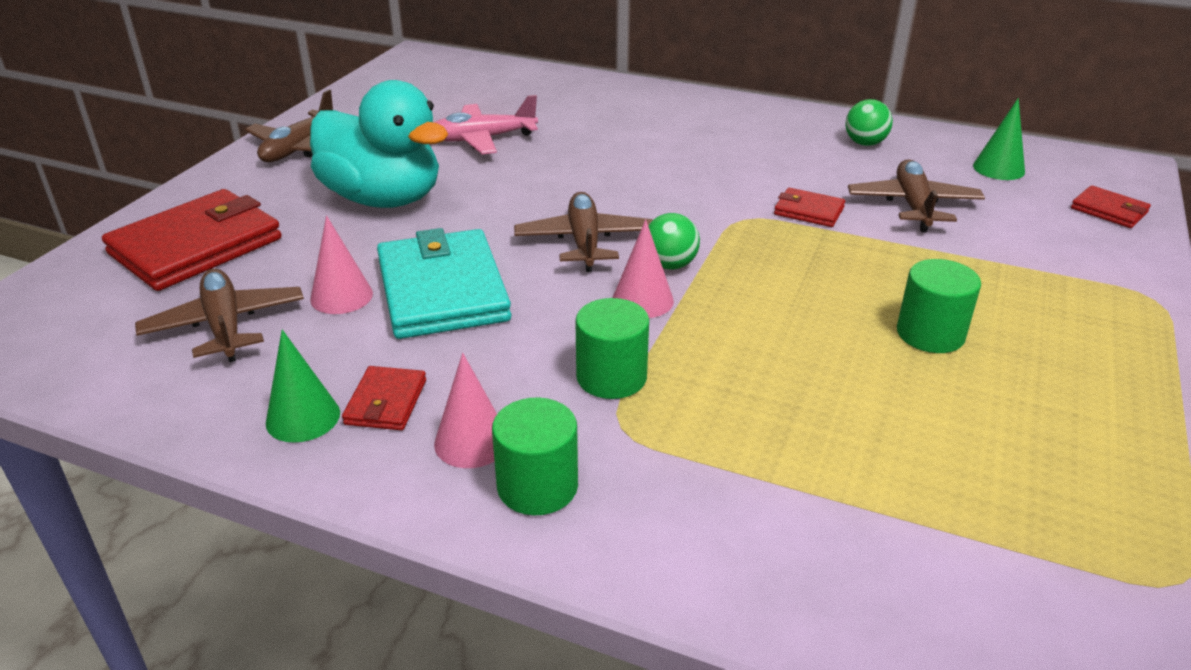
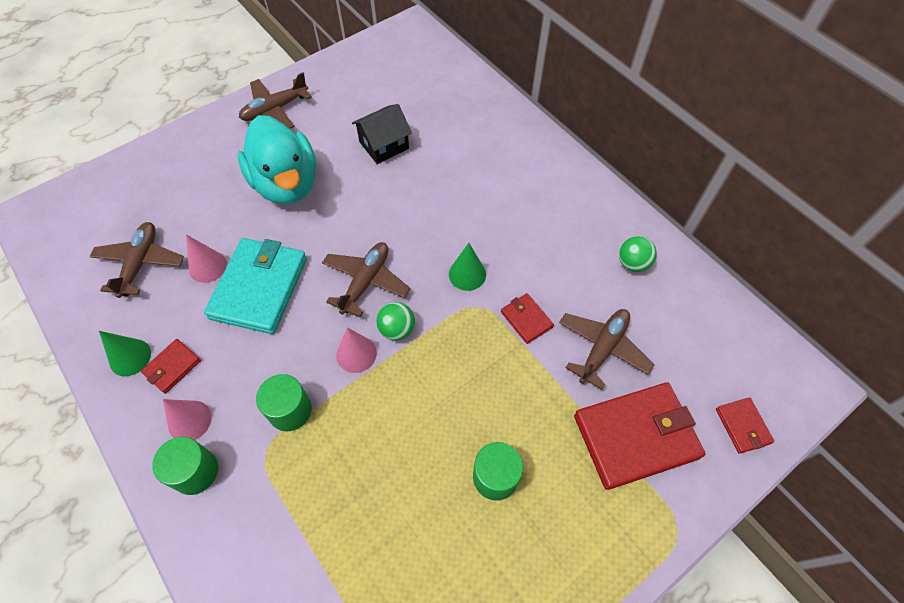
camera: 30 degrees right, 25 degrees up
(196, 246) = (167, 184): red wallet -> red wallet (635, 436)
(482, 139) = (384, 145): pink plane -> black house
(998, 168) = (706, 339): green cone -> green cone (467, 274)

